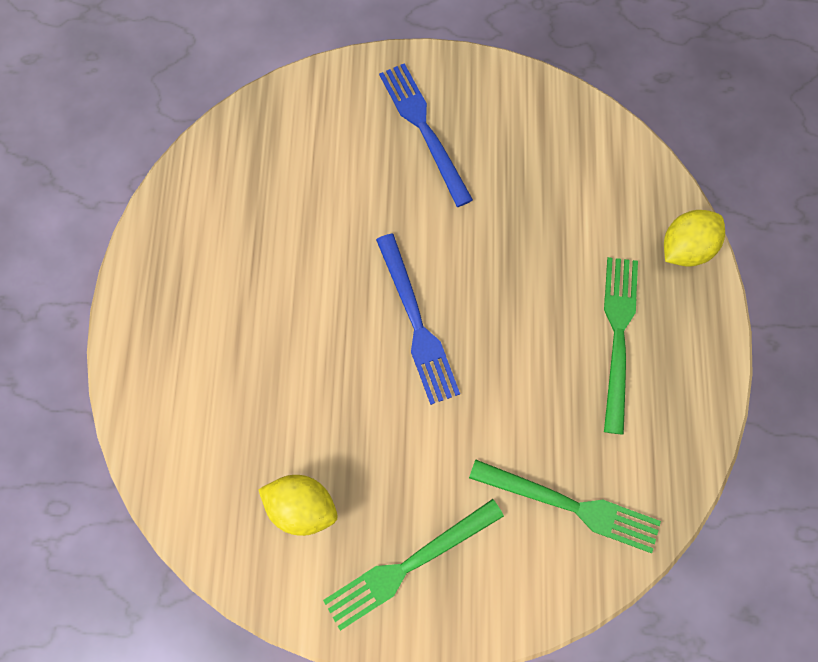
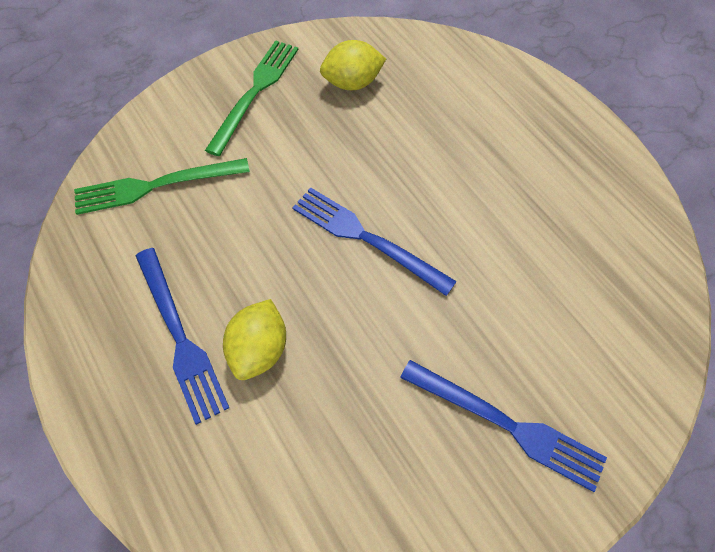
camera: 145 degrees right, 10 degrees down
(618, 336) = (179, 336): green fork -> blue fork
(685, 248) = (149, 475): yellow lemon -> yellow lemon (259, 349)

